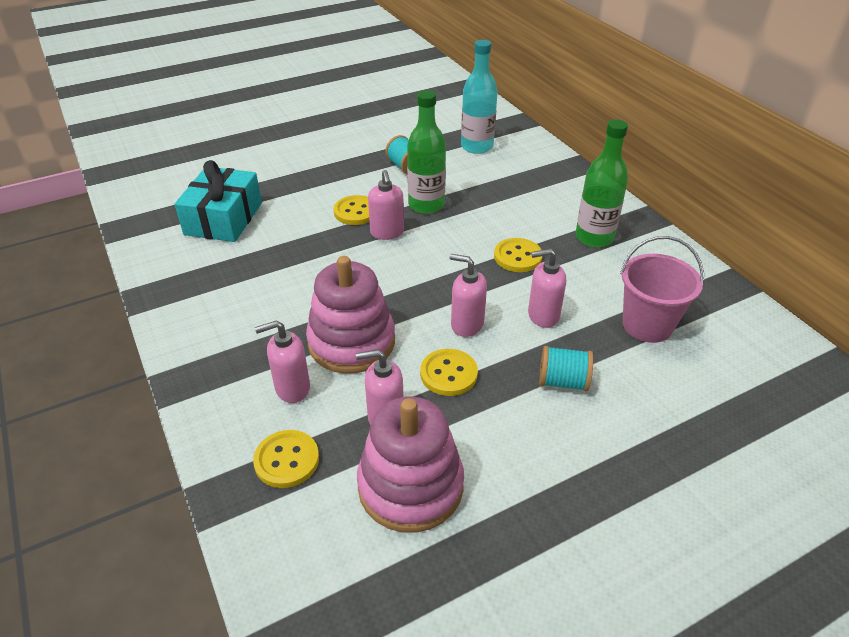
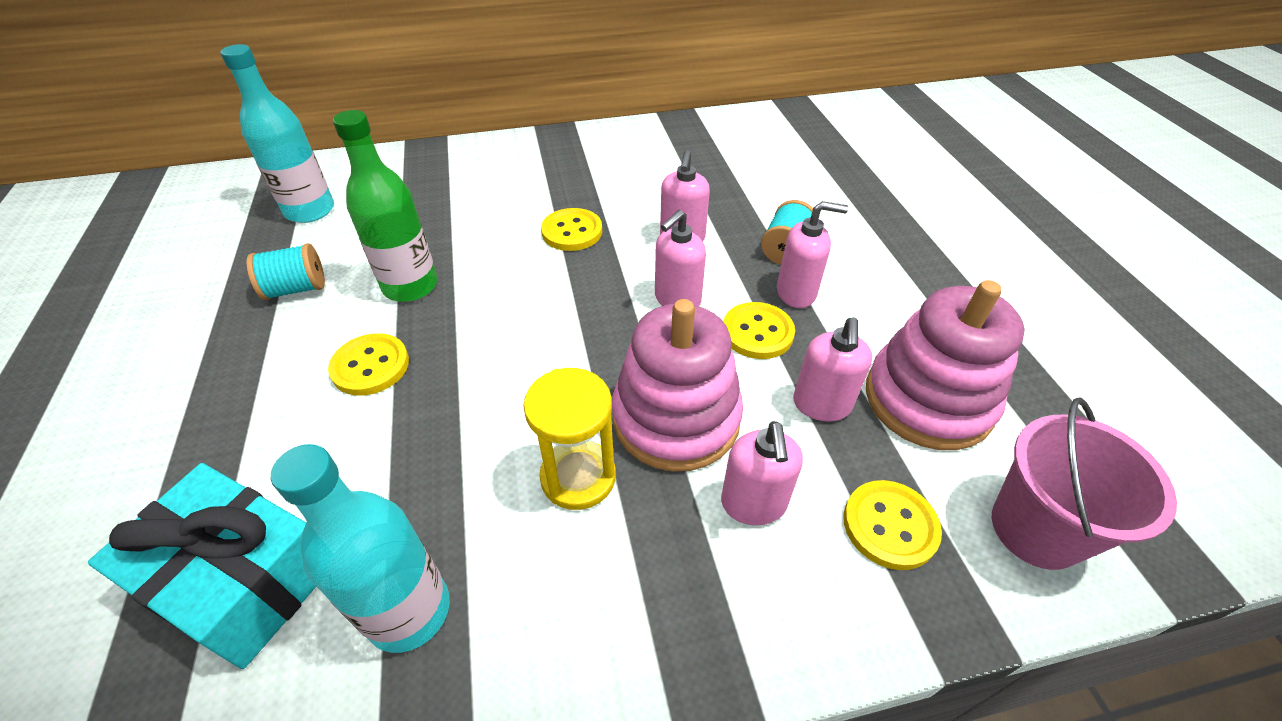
camera: 75 degrees left, 5 degrees up
(212, 271) = (408, 611): none -> turquoise bottle
(297, 309) = (578, 477): none -> yellow hourglass
(387, 233) = (449, 339): pink soap dispenser -> pink soap dispenser (796, 293)
(594, 237) = (568, 171): green bottle -> none
(647, 325) = (719, 177): pink bucket -> pink bucket (1036, 529)

